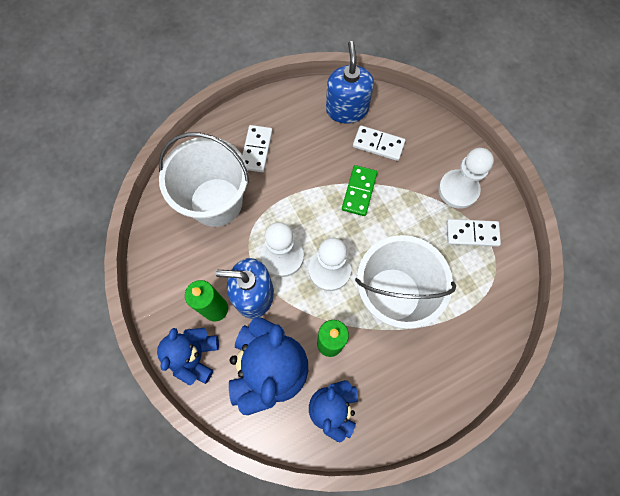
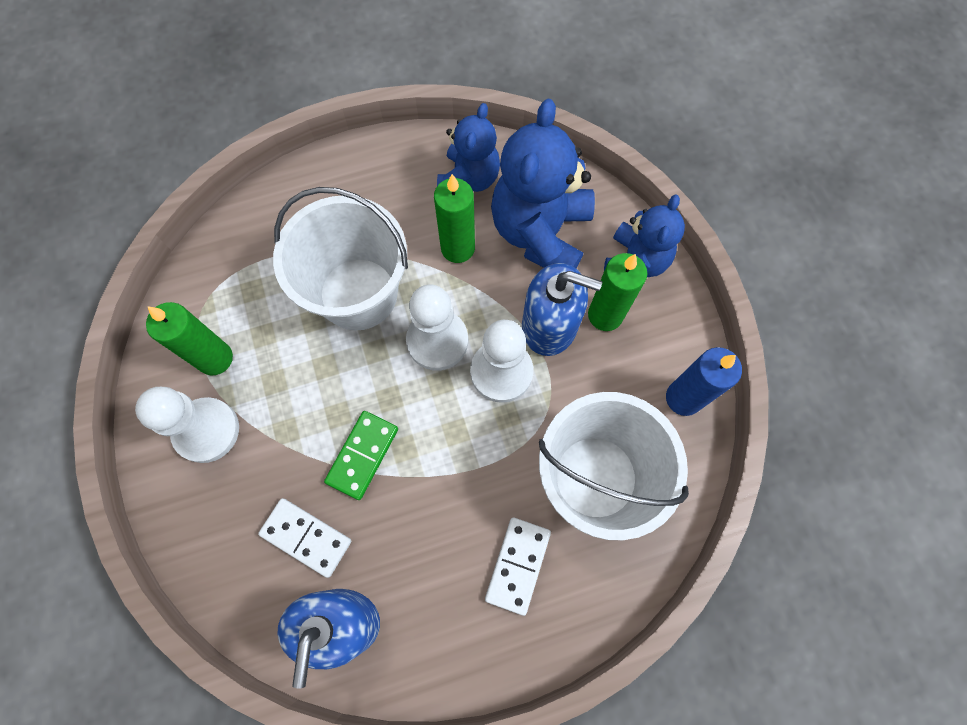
camera: 170 degrees left, 0 degrees up
(160, 259) = (683, 398): none -> blue candle
(472, 233) = (215, 358): white domino -> green candle

